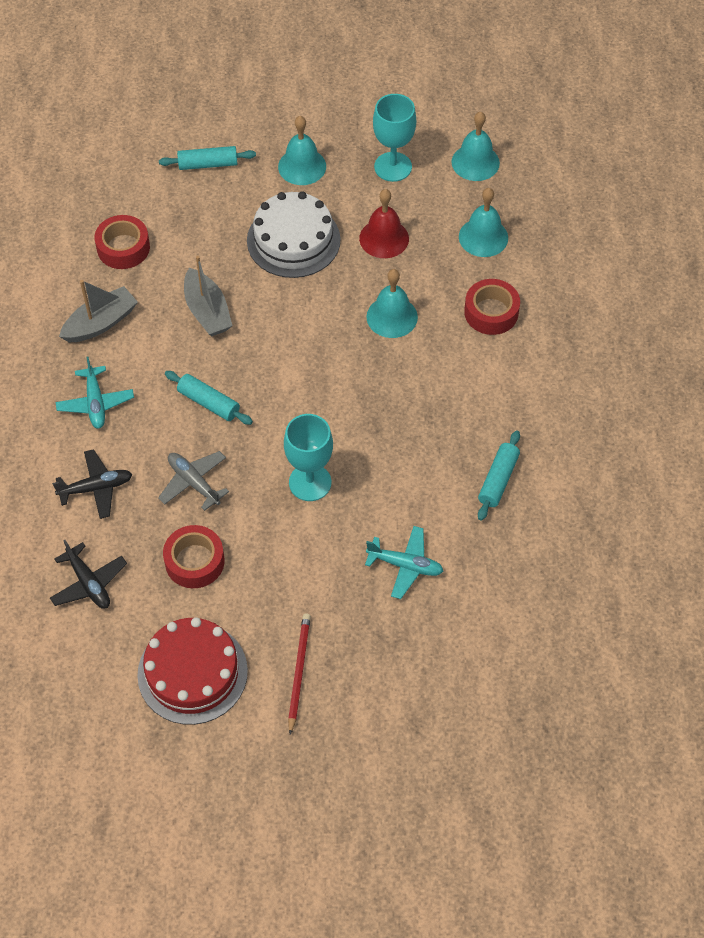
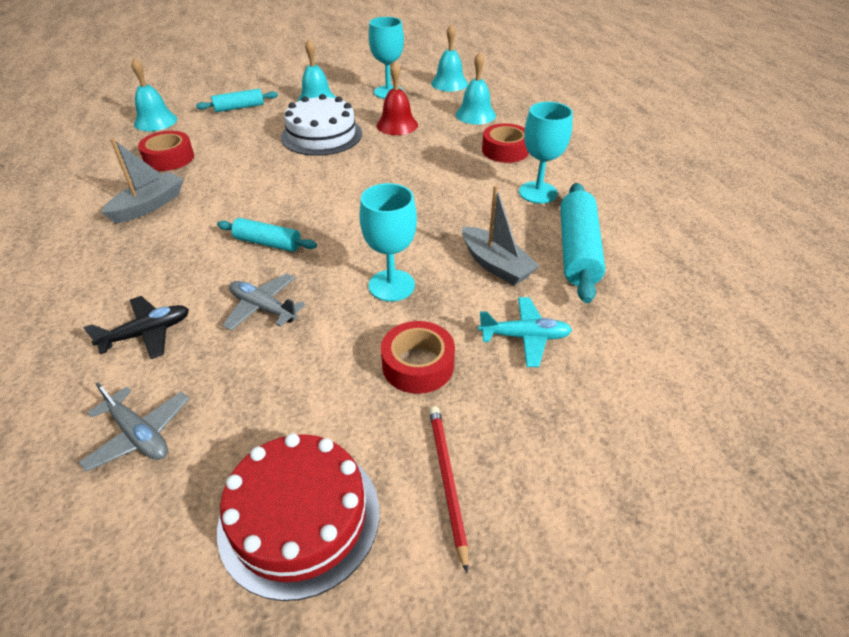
camera: 15 degrees left, 15 degrees down
(89, 583) = (139, 434): black plane -> grey plane
(95, 403) = (145, 262): turquoise plane -> none
(194, 561) = (278, 382): red tape -> red tape (418, 365)
(207, 311) = (254, 184): grey boat -> grey boat (496, 265)
(392, 317) = (423, 164): turquoise bell -> turquoise bell (155, 121)
(497, 390) = (538, 192): none -> turquoise goblet
(498, 480) = (577, 251): turquoise rolling pin -> turquoise rolling pin, size x1.67

